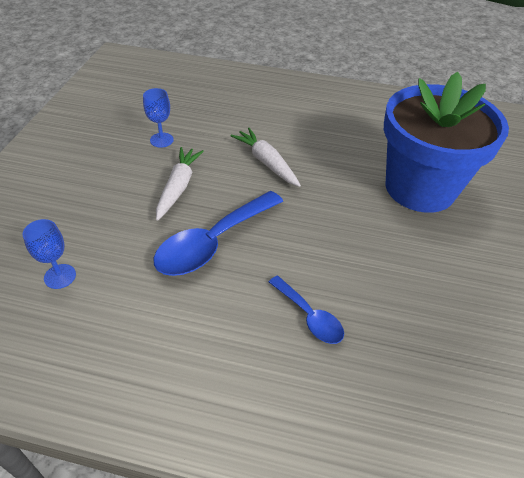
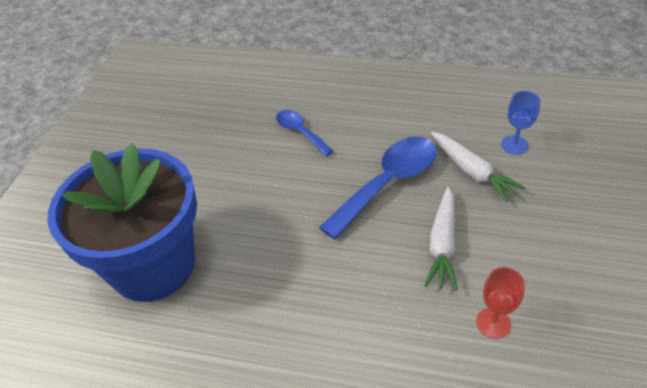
camera: 175 degrees left, 0 degrees up
(161, 140) = (493, 323): blue goblet -> red goblet
(266, 162) = (339, 291): white carrot -> white carrot (472, 171)

